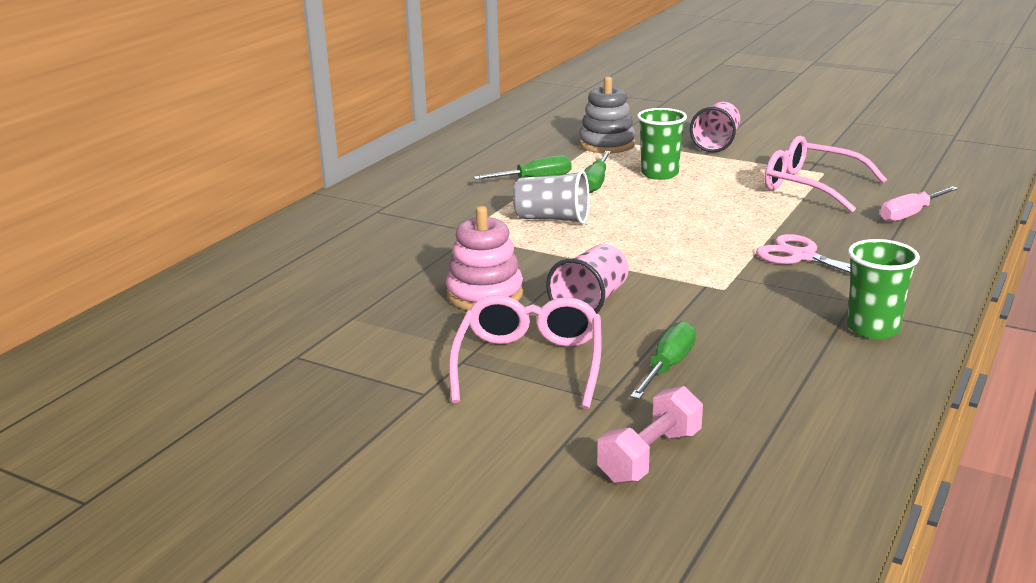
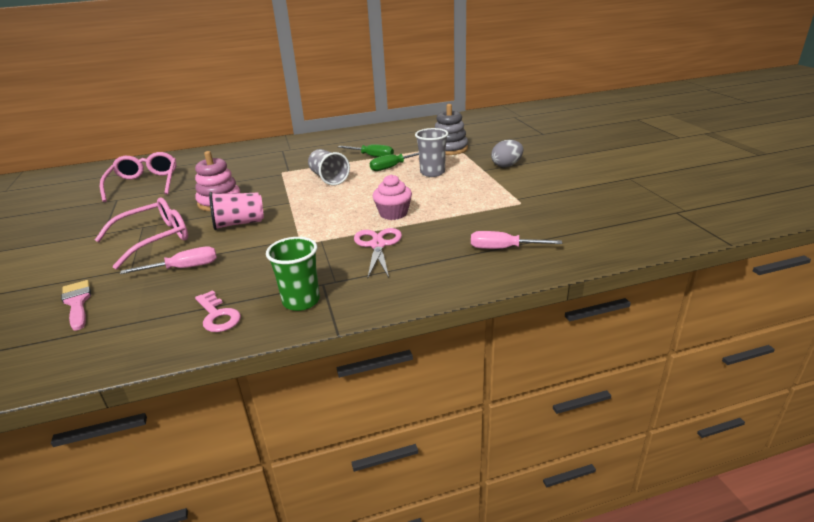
camera: 45 degrees right, 5 degrees up
(650, 456) = (77, 302): pink dumbbell -> pink brush
(659, 174) = (432, 173): green cup -> grey cup
(667, 367) = (184, 268): green screwdriver -> pink screwdriver
(716, 143) = (506, 165): pink cup -> grey egg
(734, 225) = (393, 213): none -> pink cupcake
(812, 187) = (491, 209): pink glasses -> pink glasses (144, 184)
(837, 378) = (218, 315): none -> pink key

